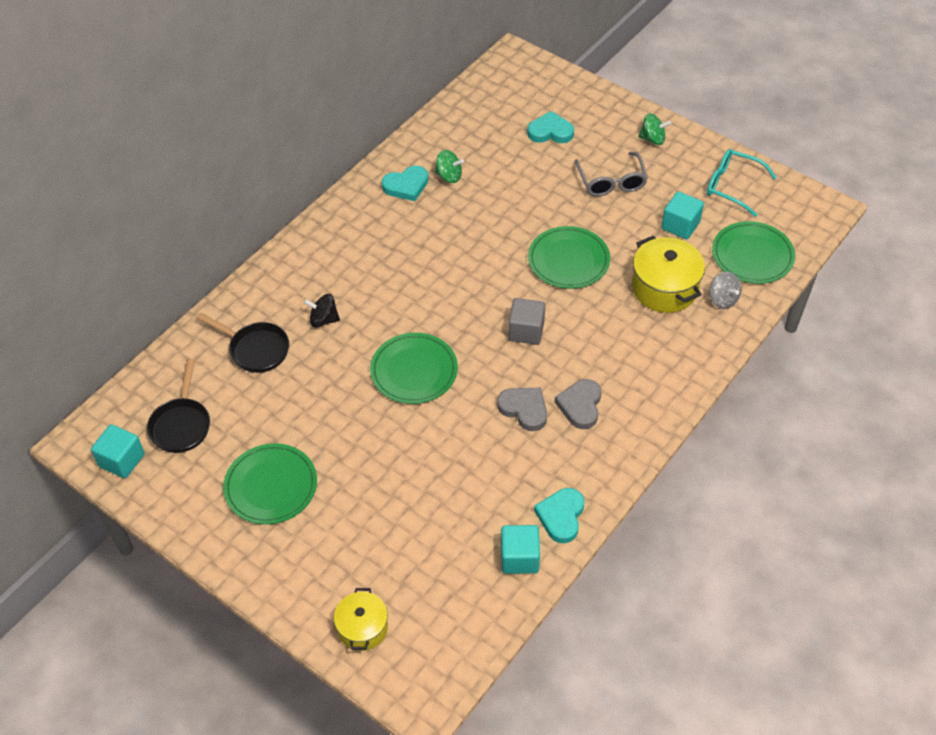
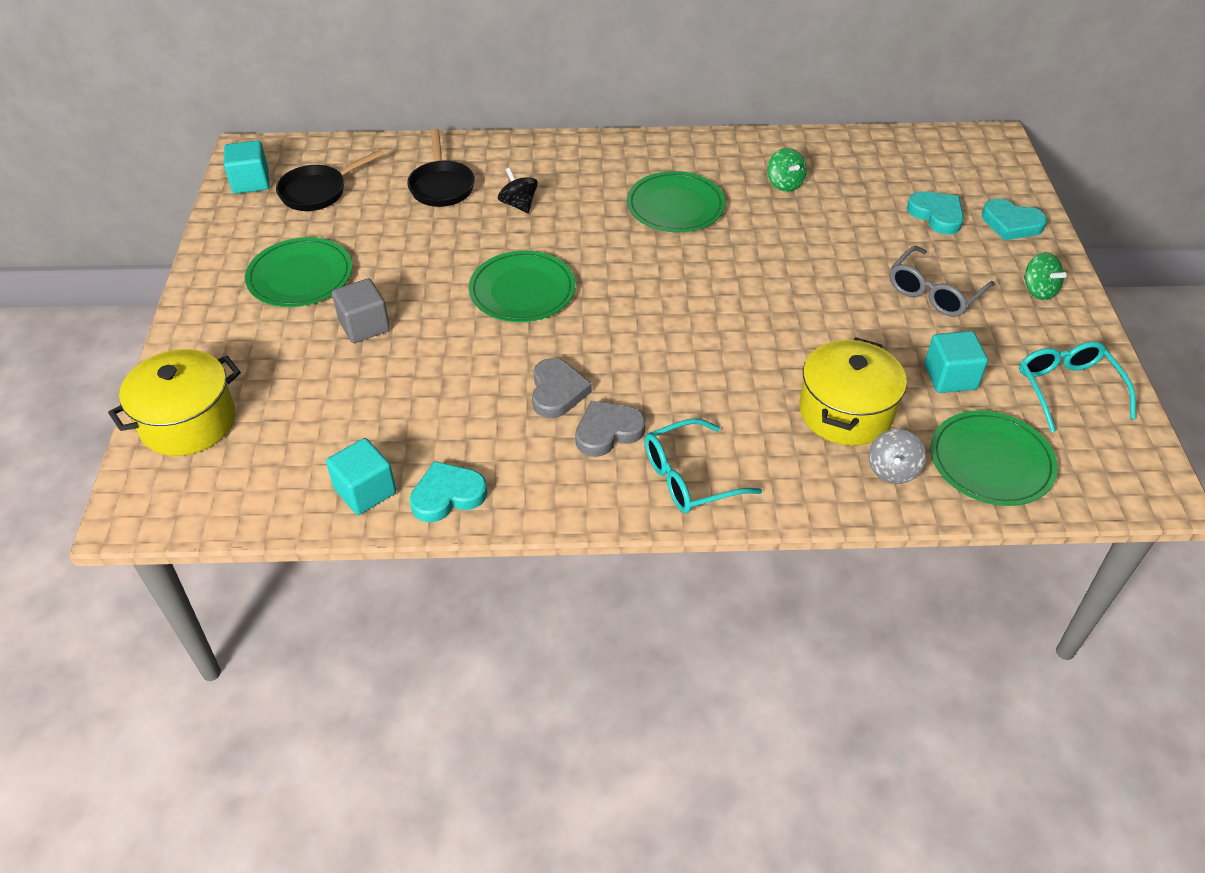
camera: 50 degrees right, 5 degrees down
(362, 628) = (188, 422): yellow pot -> yellow pot, size x1.59
(406, 186) = (736, 166): turquoise heart -> turquoise heart (1011, 224)
(526, 331) = (658, 338): grey cube -> grey cube (364, 326)
(568, 260) = (788, 318): green plate -> green plate (675, 206)
(650, 391) = (689, 477): none -> turquoise glasses

